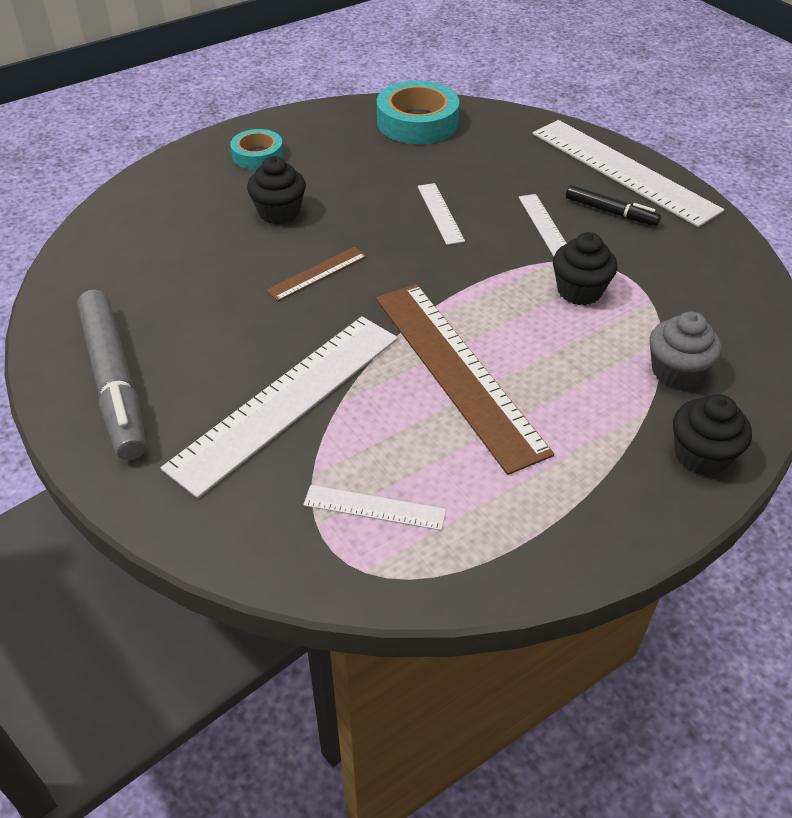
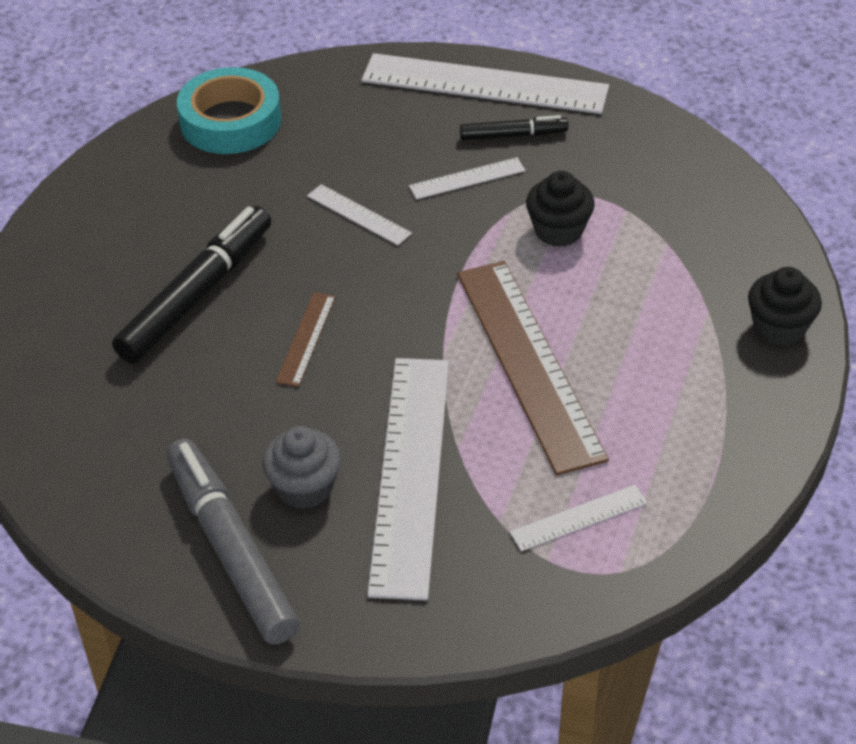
camera: 35 degrees left, 0 degrees up
(114, 382) = (231, 550): grey marker -> grey marker turned 150 degrees counterclockwise
(257, 155) = (100, 242): turquoise tape -> none
(279, 212) = (197, 295): black cupcake -> black marker
(457, 371) = (529, 363): brown ruler -> brown ruler turned 45 degrees clockwise
(544, 225) = (467, 178): white ruler -> white ruler turned 60 degrees counterclockwise
(676, 371) = (701, 265): grey cupcake -> grey cupcake (304, 487)

